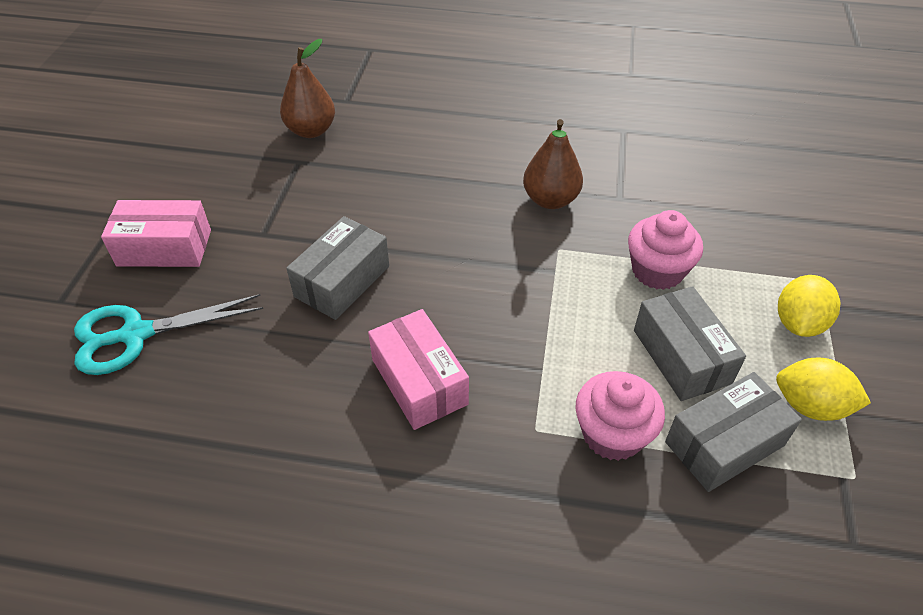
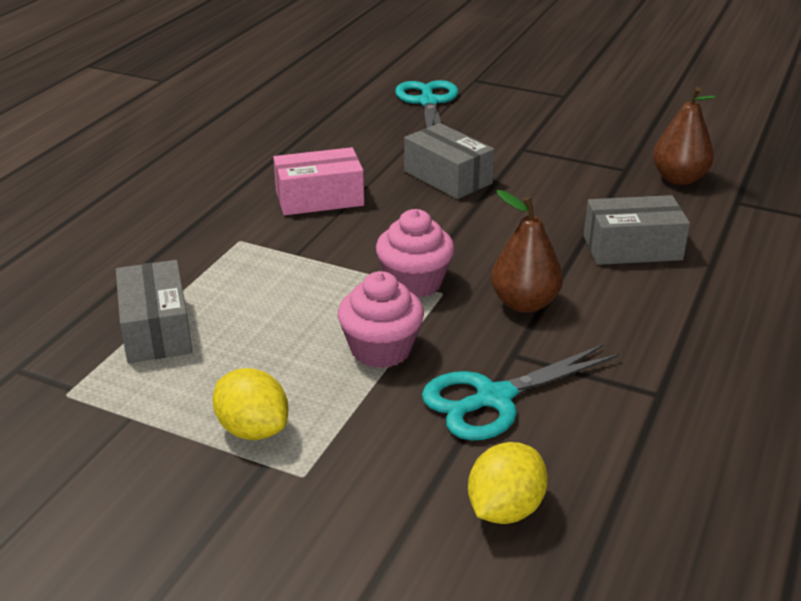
camera: 105 degrees right, 15 degrees down
(164, 248) = (519, 112): pink box -> none
(612, 434) = (209, 274): pink cupcake -> pink cupcake (414, 282)
(676, 201) = (493, 398): none -> turquoise scissors
(681, 356) = (261, 333): grey box -> grey box (632, 248)
(810, 406) = (152, 396): yellow lemon -> yellow lemon (505, 509)

